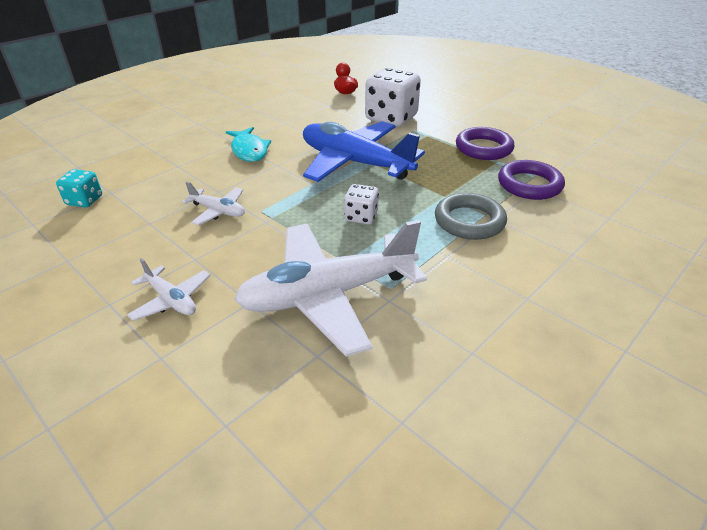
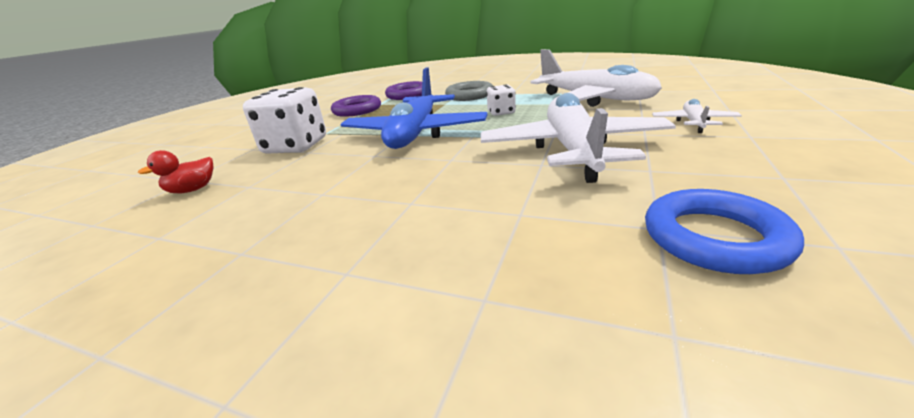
camera: 110 degrees left, 10 degrees down
(84, 200) = (714, 238): turquoise dice -> blue ring
(218, 211) = (572, 150): white plane -> white plane, size x2.21
(249, 150) = (427, 184): turquoise fish -> none

